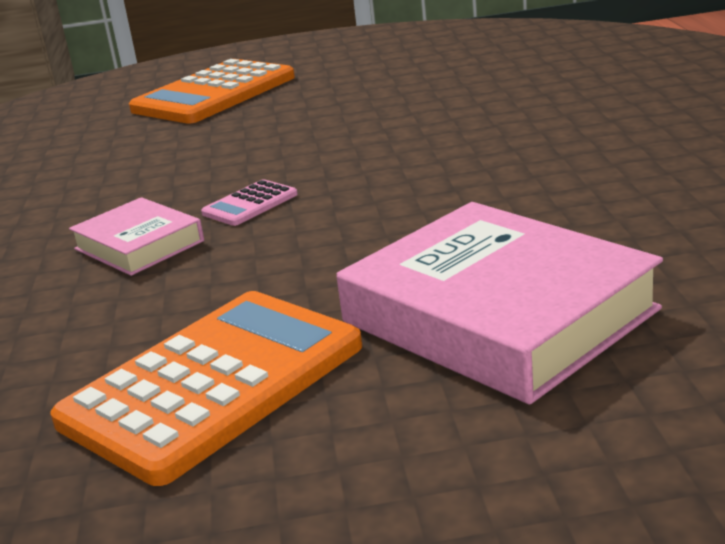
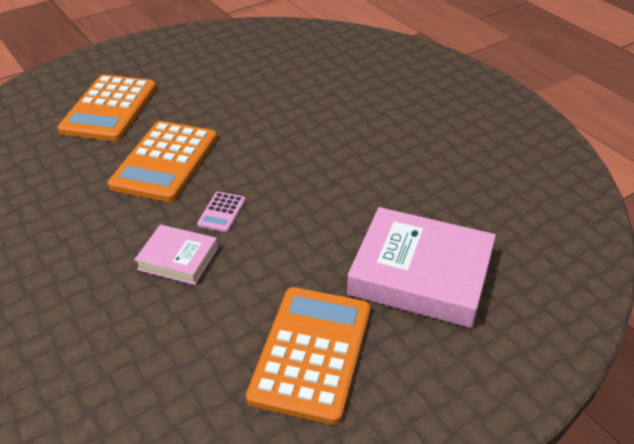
camera: 30 degrees left, 15 degrees up
(229, 147) = (165, 162): none -> orange calculator

